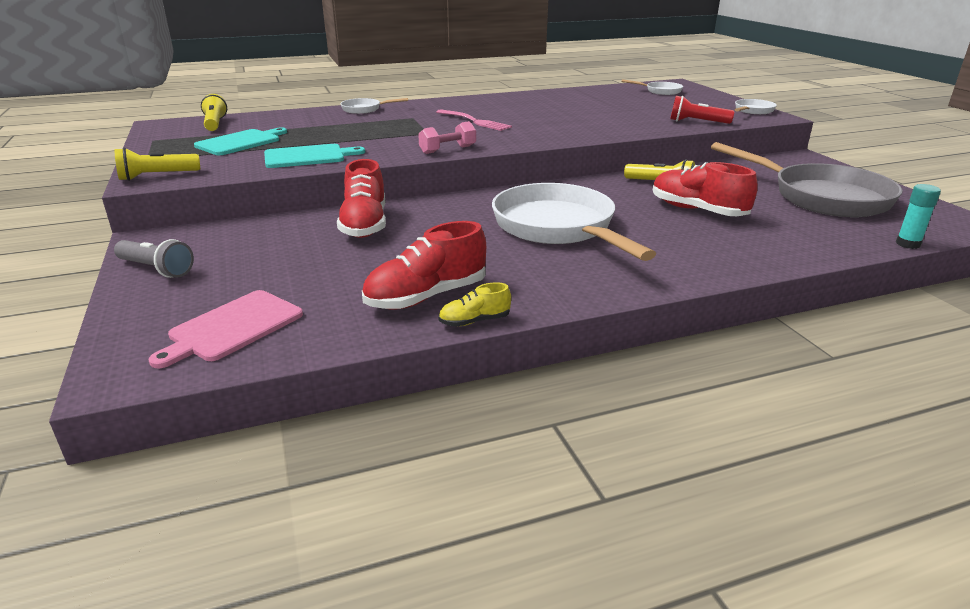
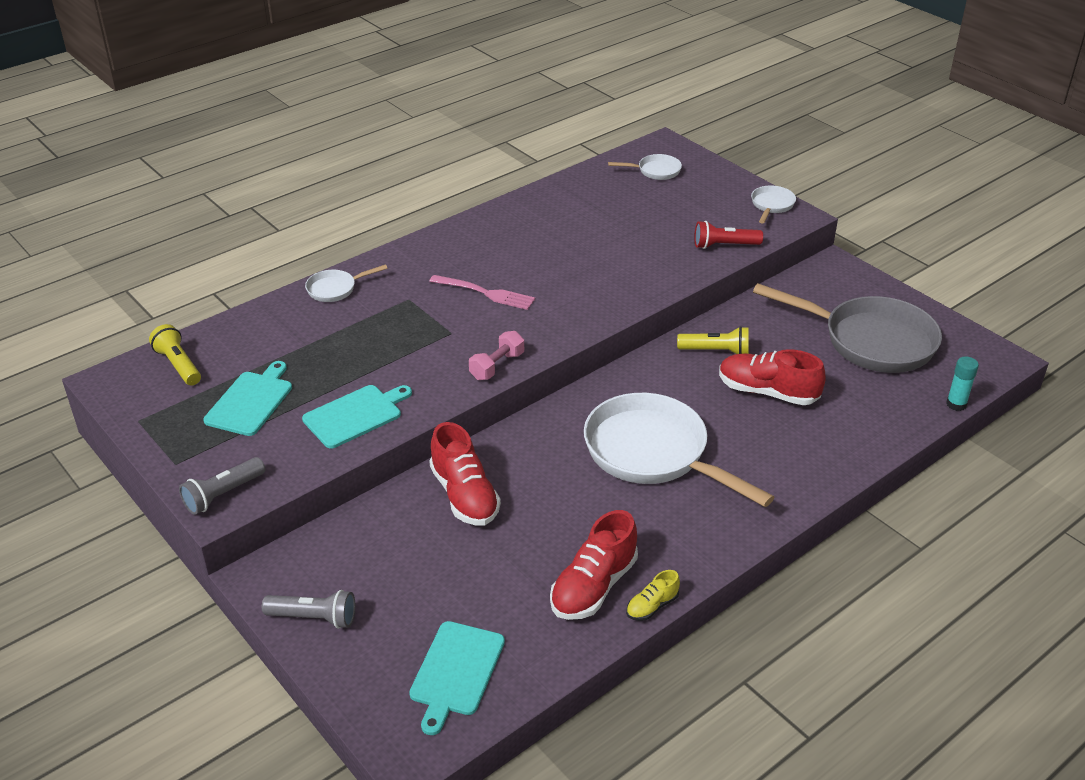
camera: 20 degrees left, 10 degrees up
(157, 176) = (223, 494): yellow flashlight -> grey flashlight
(233, 327) = (456, 672): pink cutting board -> turquoise cutting board

